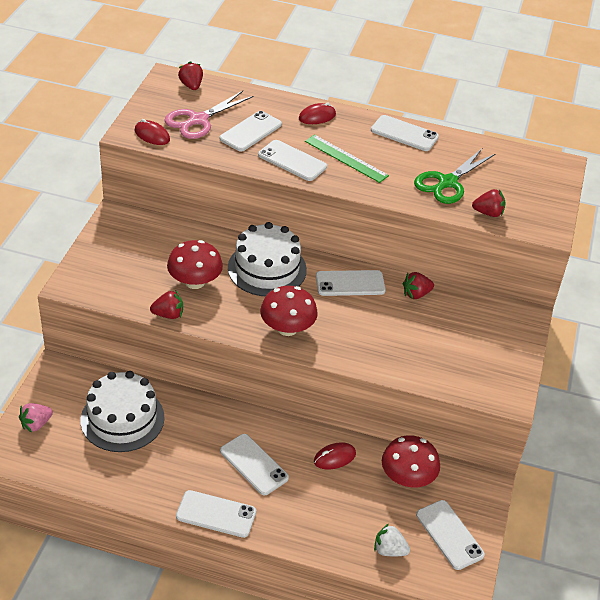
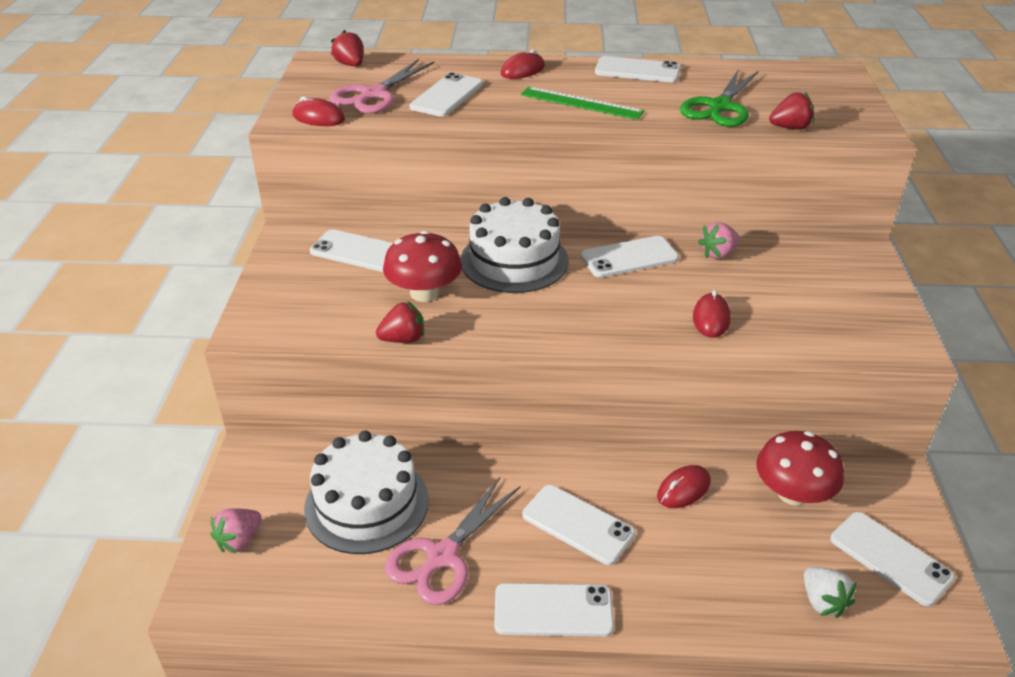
camera: 10 degrees left, 5 degrees down
(159, 464) = (442, 556): none -> pink scissors
(287, 328) = (574, 324): red mushroom -> none
(292, 161) = (515, 115): white phone -> white phone (358, 252)
(384, 345) = (711, 318): none -> red mouse
(389, 550) = (822, 601): white strawberry -> white strawberry turned 120 degrees counterclockwise
(416, 294) = (718, 254): red strawberry -> pink strawberry

